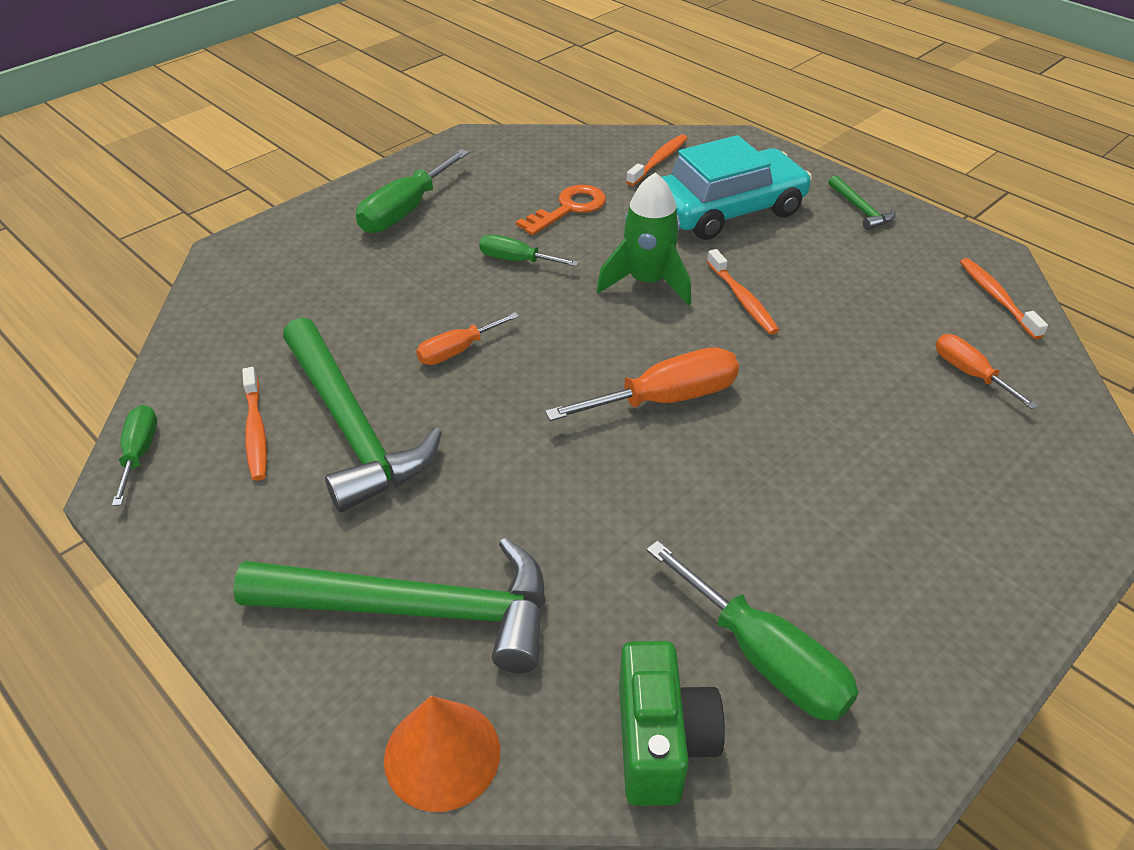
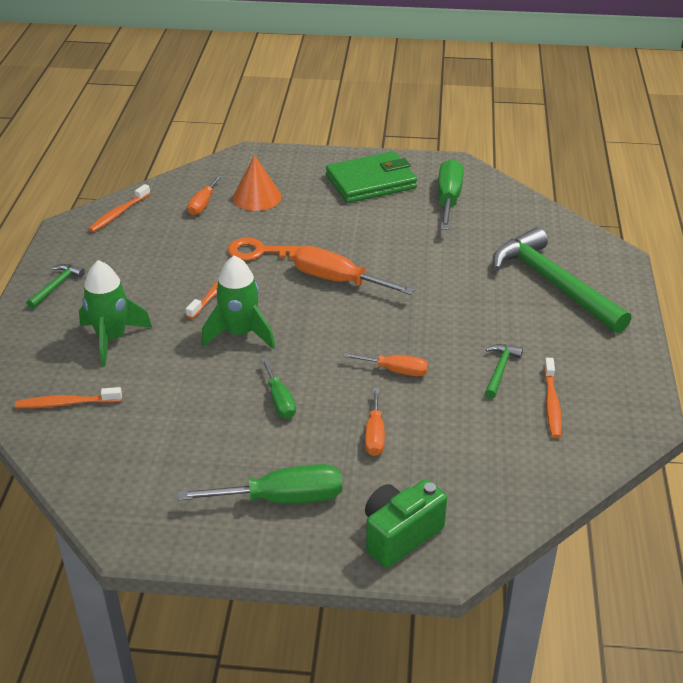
camera: 130 degrees left, 5 degrees down
(139, 453) = (626, 434): green screwdriver -> none
(256, 430) = (551, 403): orange toothbrush -> orange toothbrush turned 150 degrees clockwise
(352, 427) = (500, 370): green hammer -> green hammer, size x0.43
(397, 289) = (375, 435): none -> orange screwdriver
(442, 754) = (590, 245): orange cone -> orange cone (257, 197)
(568, 209) = (187, 412): orange key -> orange key (261, 252)
(661, 742) = (513, 206): green camera -> green camera (400, 535)
(728, 210) = (112, 338): turquoise car -> green rocket
(907, 589) = (371, 182): none -> green wallet

